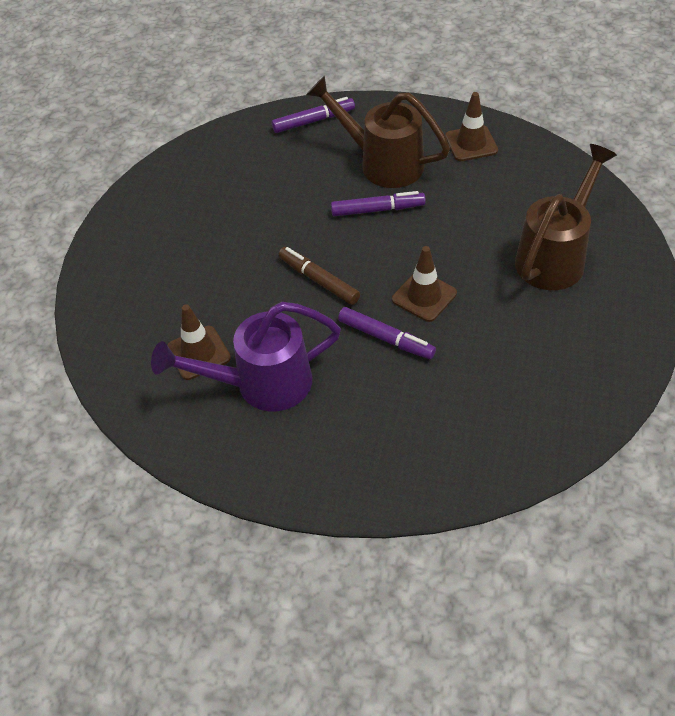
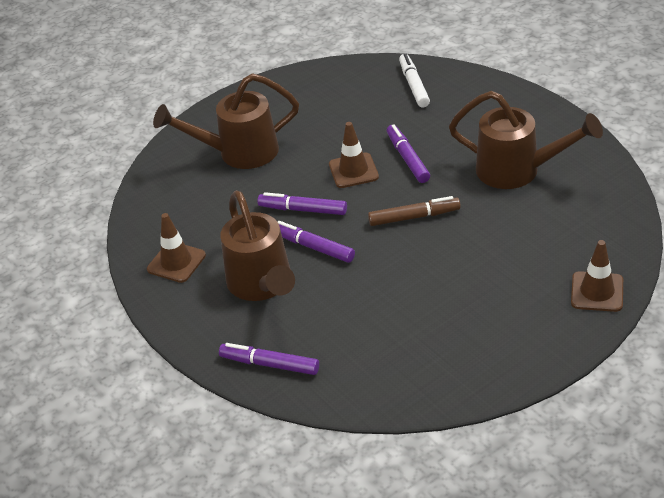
camera: 140 degrees left, 10 degrees down
(198, 353) = (547, 210): brown traffic cone -> brown traffic cone (597, 292)
(262, 384) = (517, 171): purple watering can -> brown watering can
(318, 280) = (414, 217): brown marker -> brown marker turned 90 degrees counterclockwise
(425, 235) = (303, 210): none -> purple marker
(480, 443) = (414, 85): none -> white marker

